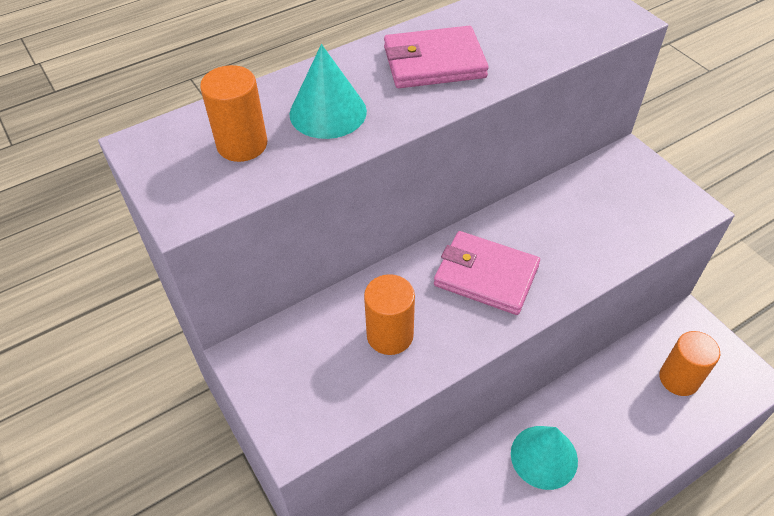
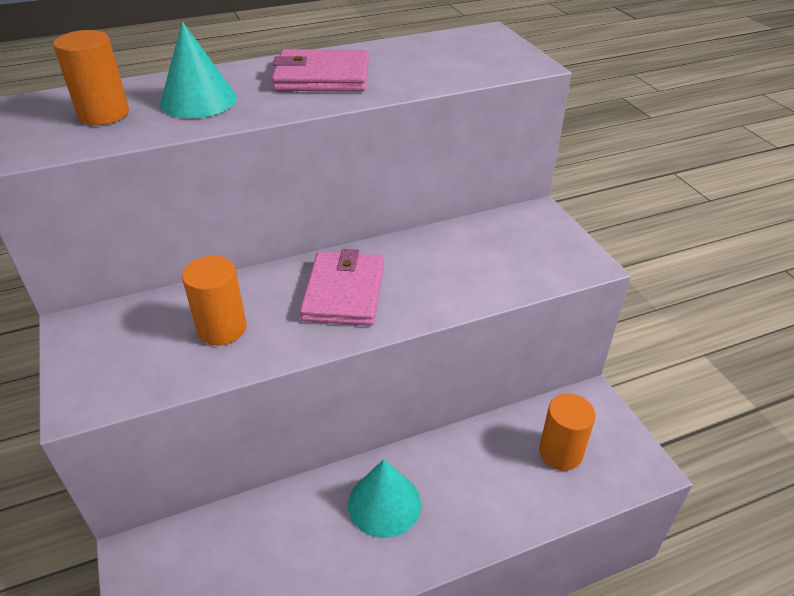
camera: 10 degrees right, 10 degrees down
(486, 276) = (344, 292): pink wallet -> pink wallet turned 60 degrees clockwise

